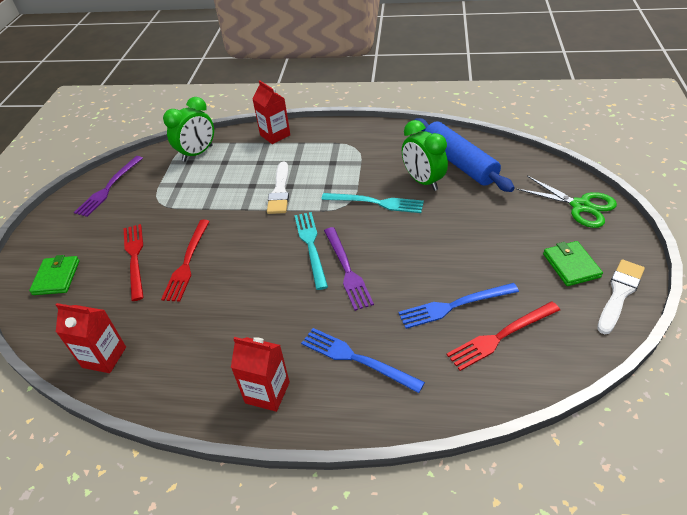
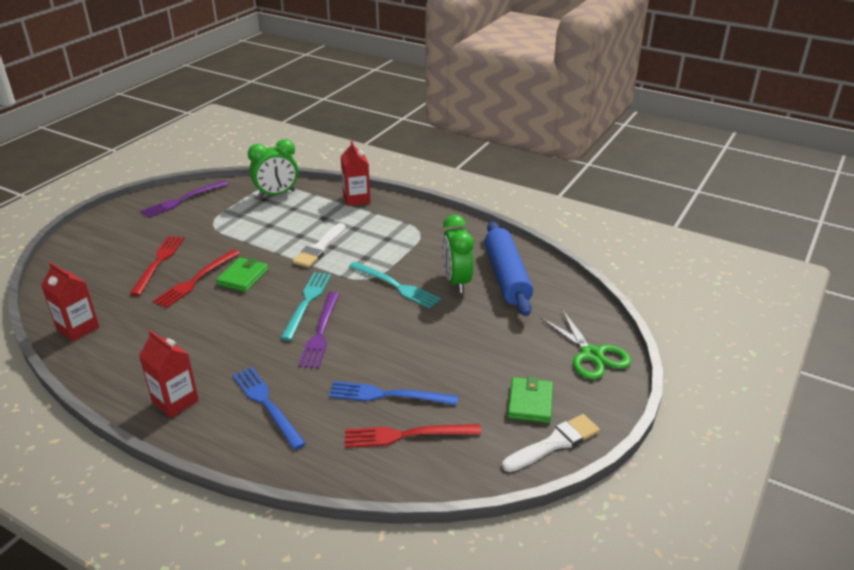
camera: 20 degrees right, 10 degrees down
(56, 277) = (90, 257): green wallet -> green wallet (243, 277)

